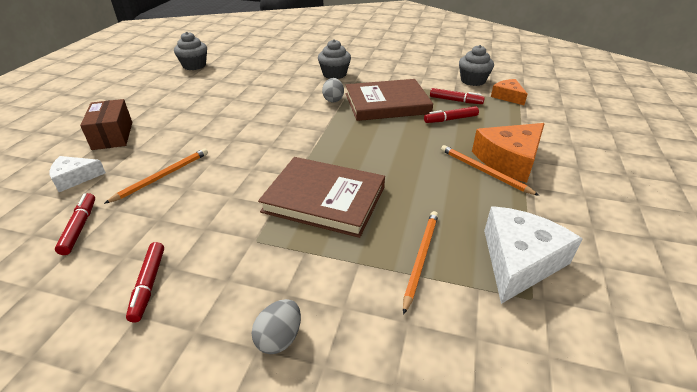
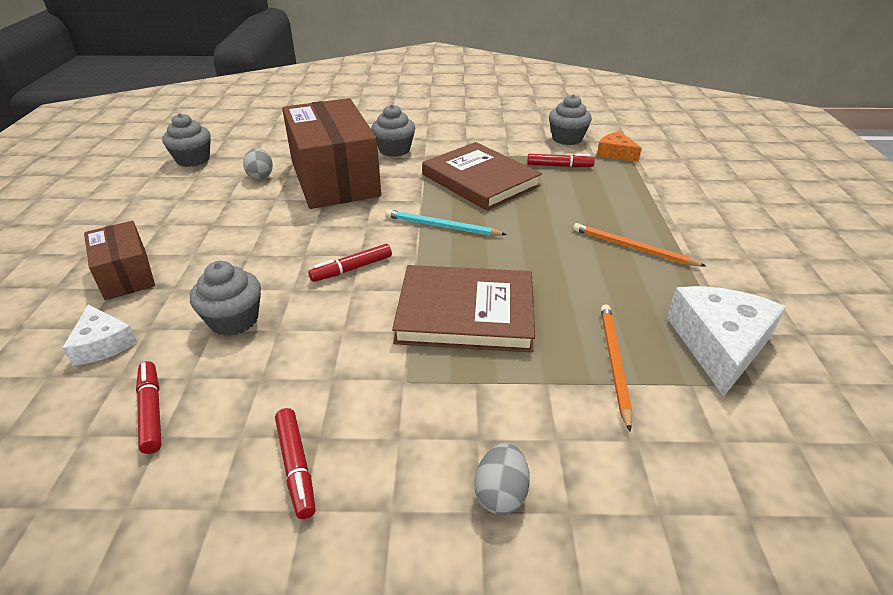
camera: 15 degrees left, 0 degrees up
(75, 178) = (103, 344): white cheese -> white cheese turned 90 degrees counterclockwise
(162, 176) = (234, 320): orange pencil -> grey cupcake
(281, 89) = (334, 178): none -> brown box
(333, 100) = (410, 183): grey egg -> grey egg (260, 176)
(340, 133) = (441, 226): none -> turquoise pencil
(387, 103) = (480, 180): brown book -> brown book turned 75 degrees clockwise
(450, 119) = (565, 190): red marker -> red marker (352, 269)
(509, 160) = (653, 230): orange cheese -> none

